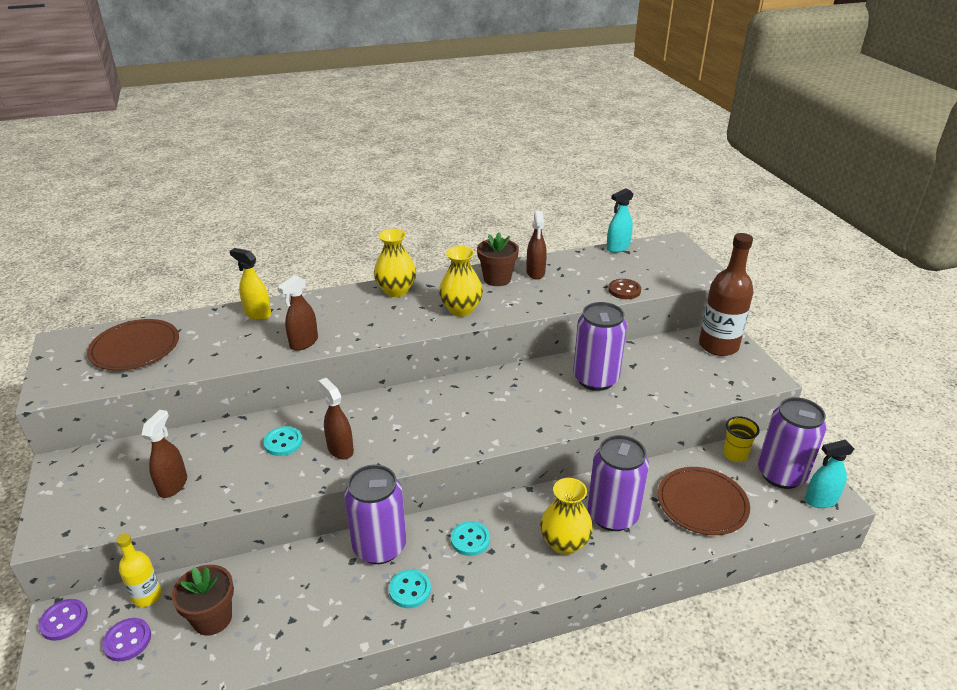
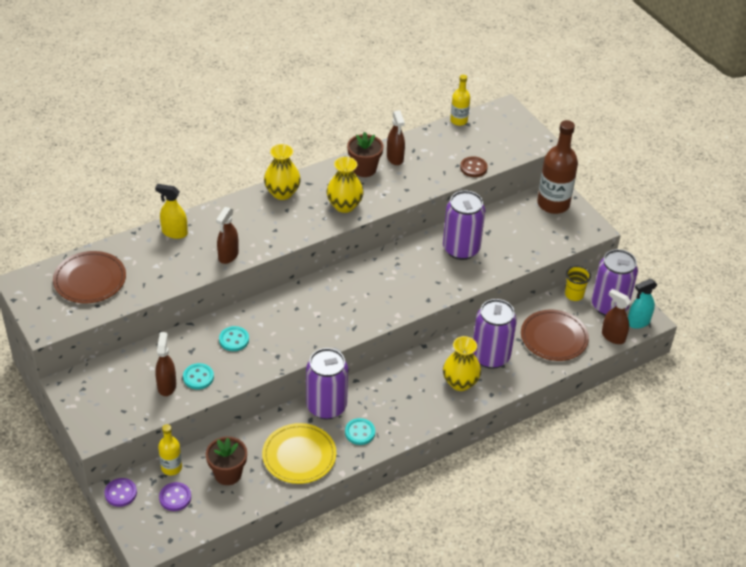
camera: 15 degrees left, 10 degrees up
(317, 609) = (299, 455): none -> yellow plate
(340, 449) = (281, 338): brown spray bottle -> brown spray bottle (613, 337)
(470, 540) = (391, 391): turquoise button -> turquoise button (198, 377)
(617, 248) = (458, 120): turquoise spray bottle -> yellow bottle

